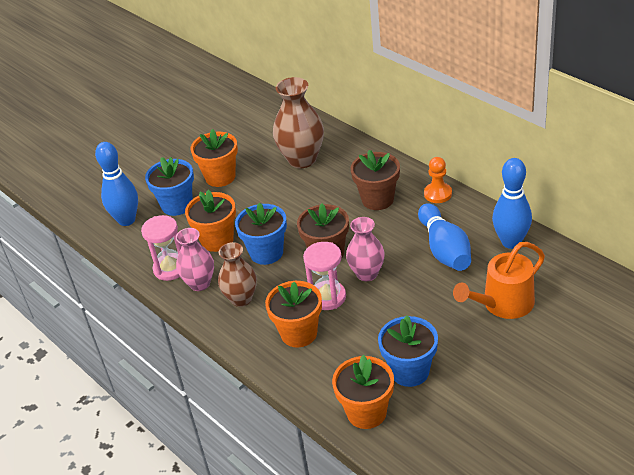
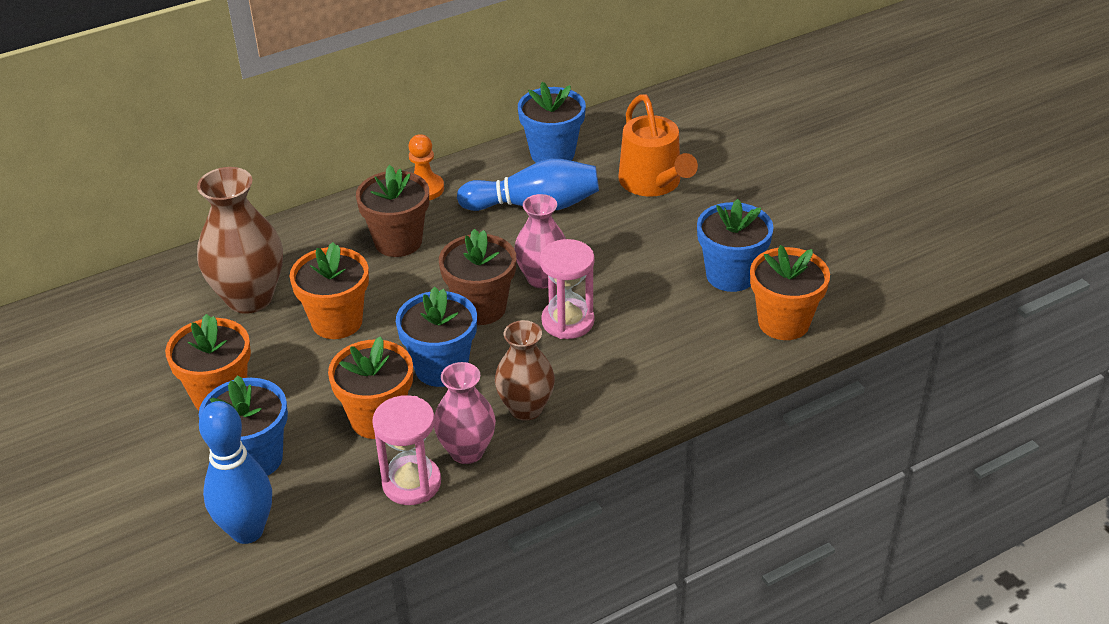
camera: 80 degrees left, 0 degrees up
(299, 333) = (623, 360): orange flower pot -> orange flower pot (337, 322)
(511, 242) = (552, 153): blue bowling pin -> blue flower pot

